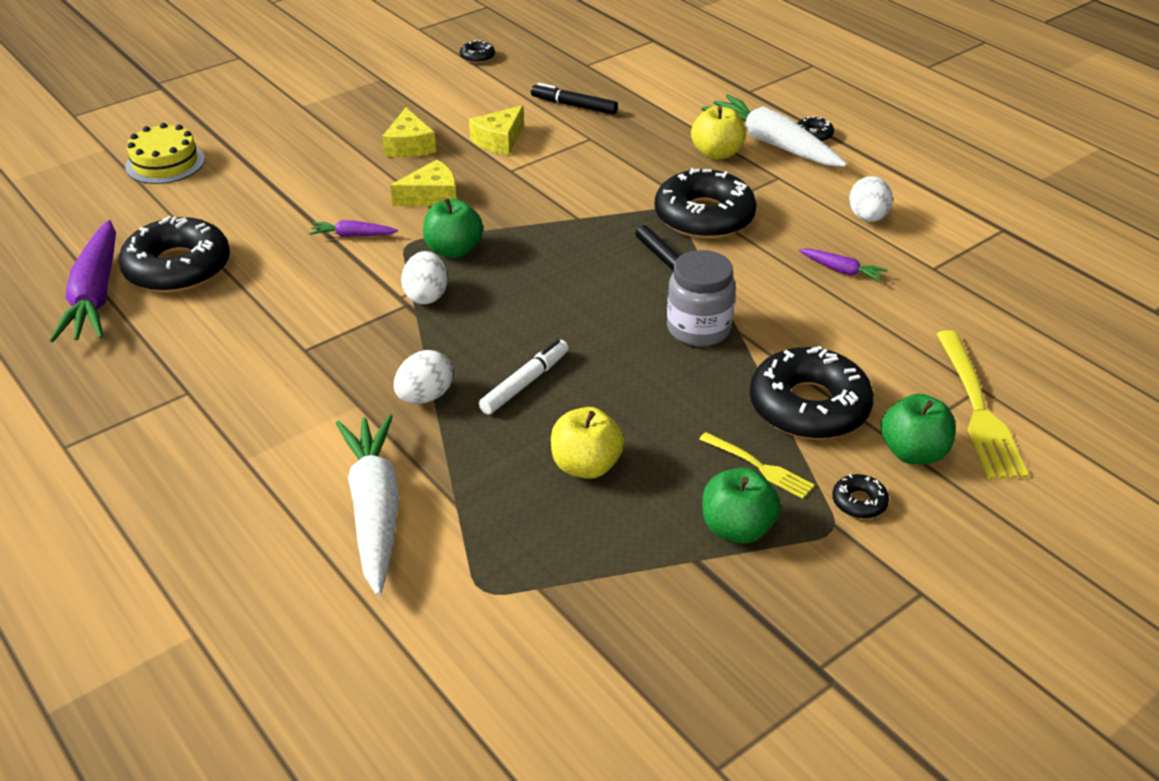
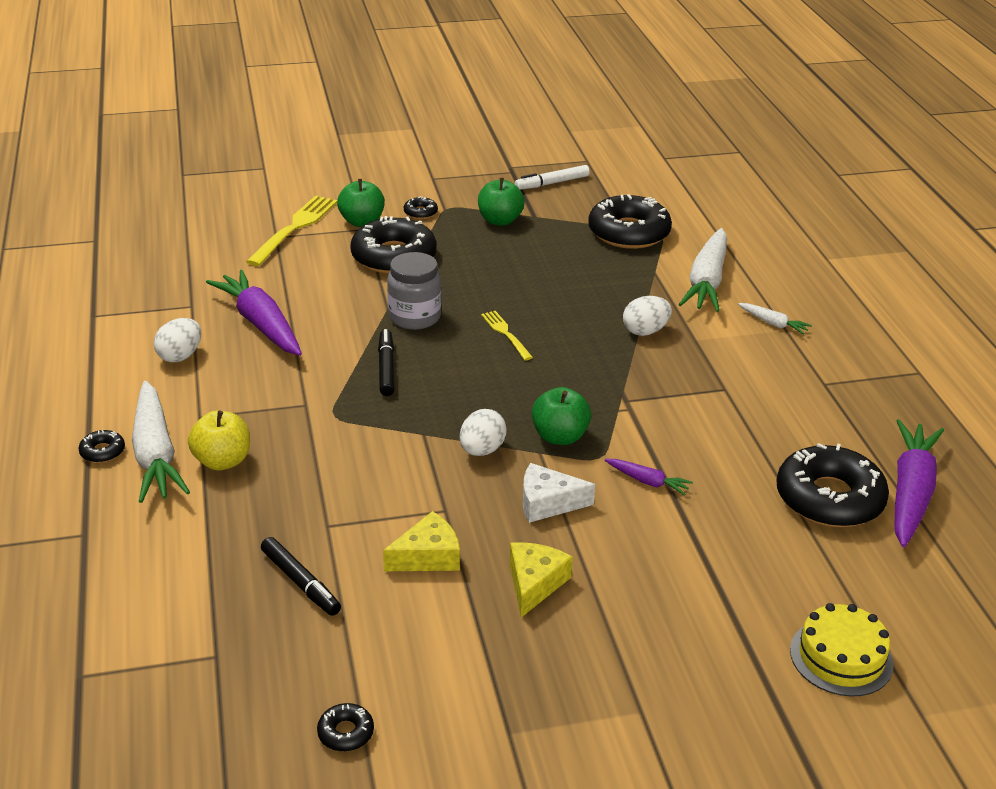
camera: 155 degrees left, 5 degrees down
(264, 463) = (773, 323): none -> white carrot
(426, 295) = (606, 403): white egg -> white egg (482, 450)
(431, 196) = (548, 503): yellow cheese -> white cheese
(525, 383) = (569, 320): white marker -> white marker (552, 183)
(586, 466) = (562, 267): yellow apple -> none
(704, 216) = (312, 399): black donut -> black donut (629, 232)
(760, 467) = (458, 239): yellow fork -> yellow fork (505, 333)
(841, 270) = (261, 324): purple carrot -> purple carrot, size x2.15

